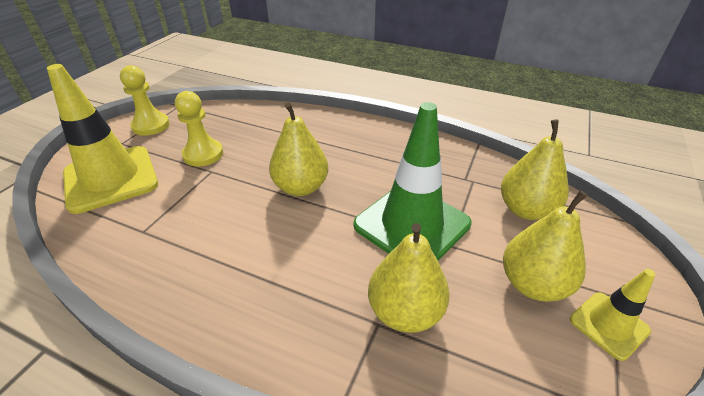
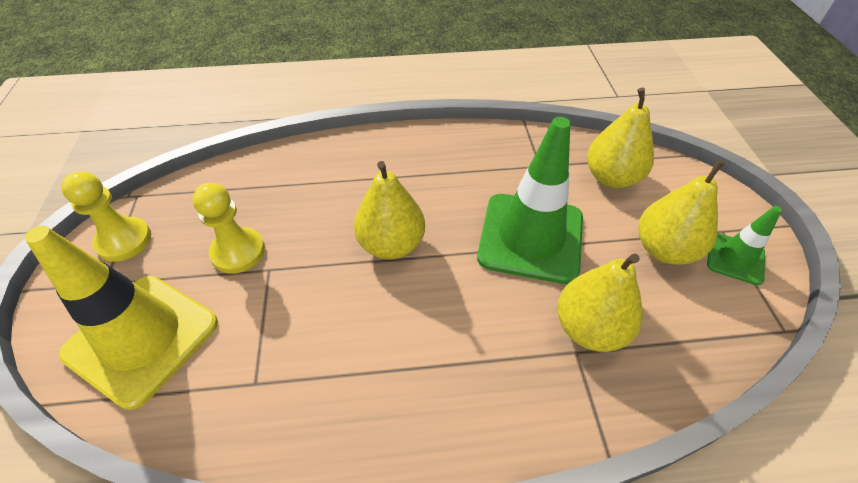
camera: 30 degrees left, 10 degrees up
(609, 325) = (735, 259): yellow traffic cone -> green traffic cone

